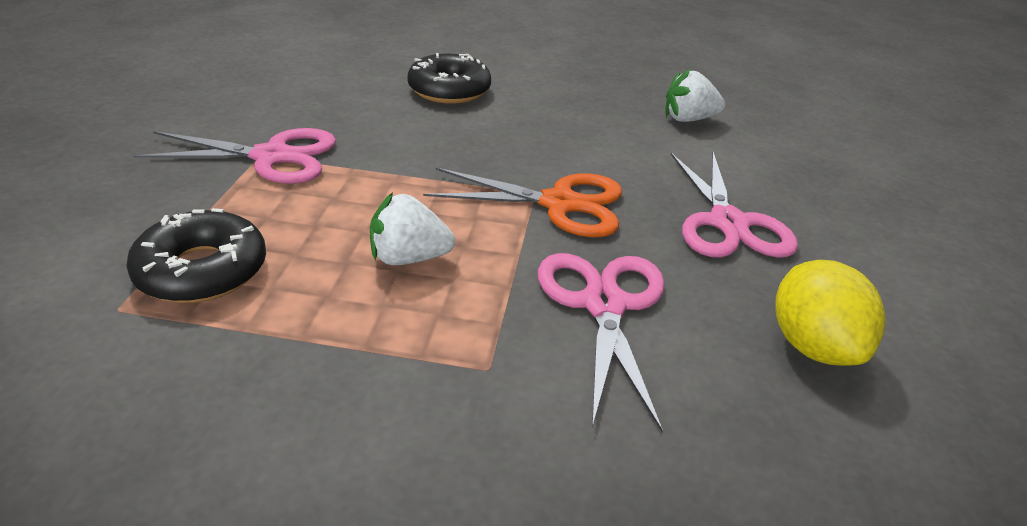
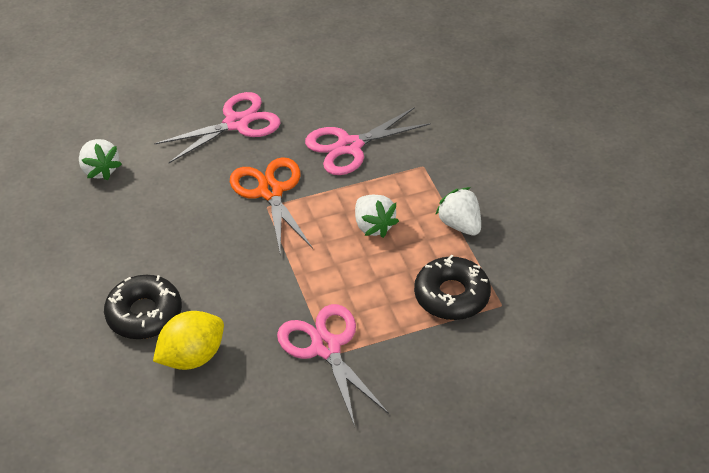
camera: 115 degrees left, 10 degrees up
(311, 344) = (460, 225): none -> white strawberry
(812, 346) = (323, 80): yellow lemon -> yellow lemon (192, 357)

